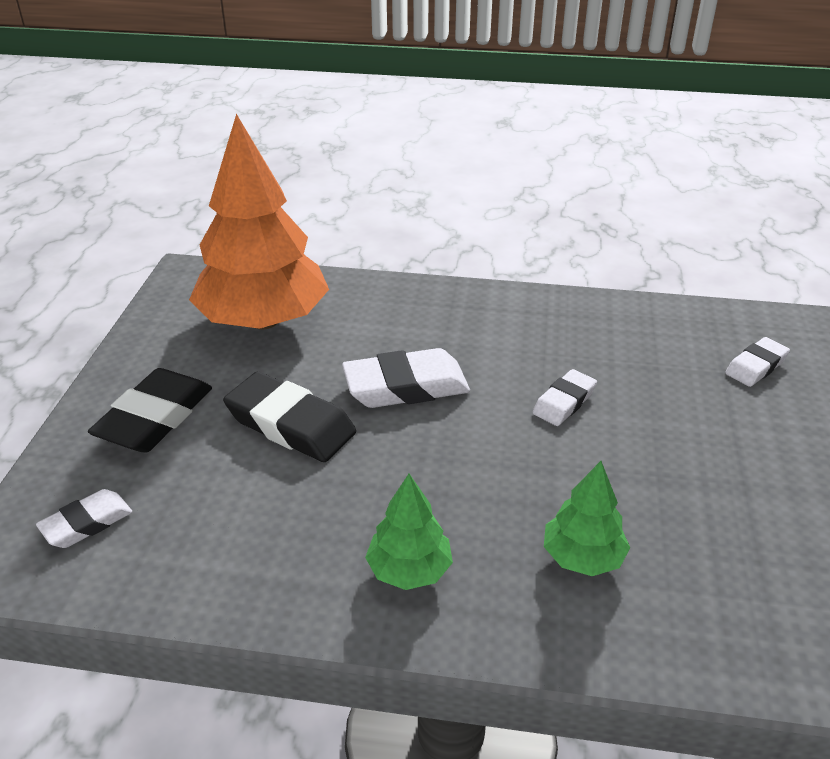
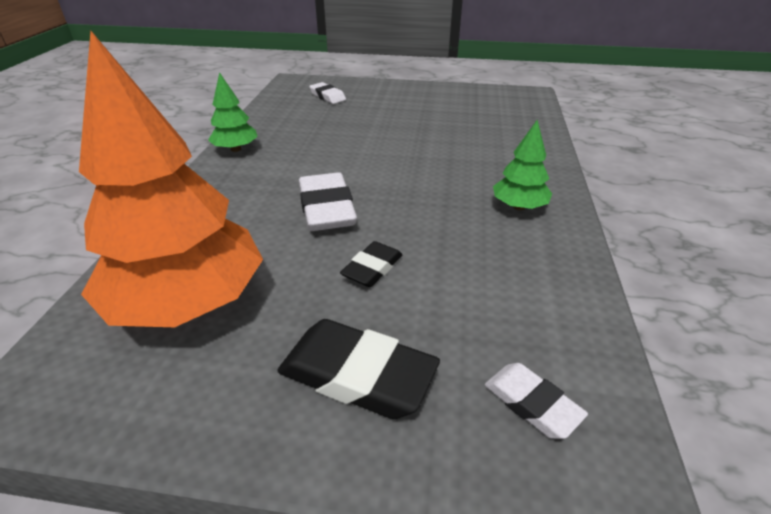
camera: 90 degrees left, 0 degrees up
(290, 424) = (372, 268): black eraser -> black eraser, size x0.58
(564, 402) = (353, 149): white eraser -> none
(582, 557) = (488, 152): green tree -> green tree (236, 149)

